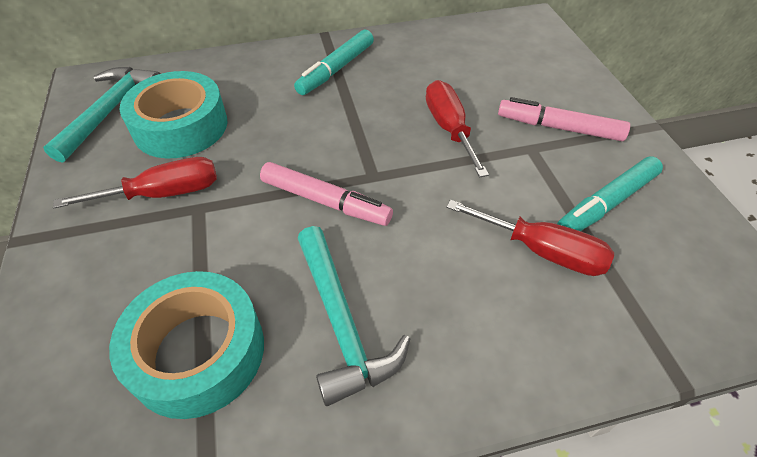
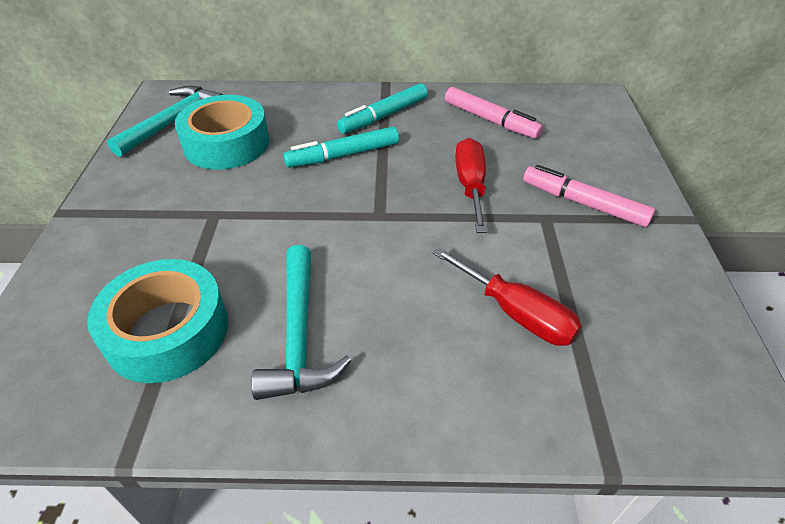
camera: 15 degrees right, 5 degrees down
(163, 193) = (190, 197): red screwdriver -> none
(325, 201) = (327, 229): pink marker -> pink marker (490, 120)
(607, 203) = (604, 283): turquoise marker -> turquoise marker (343, 155)

